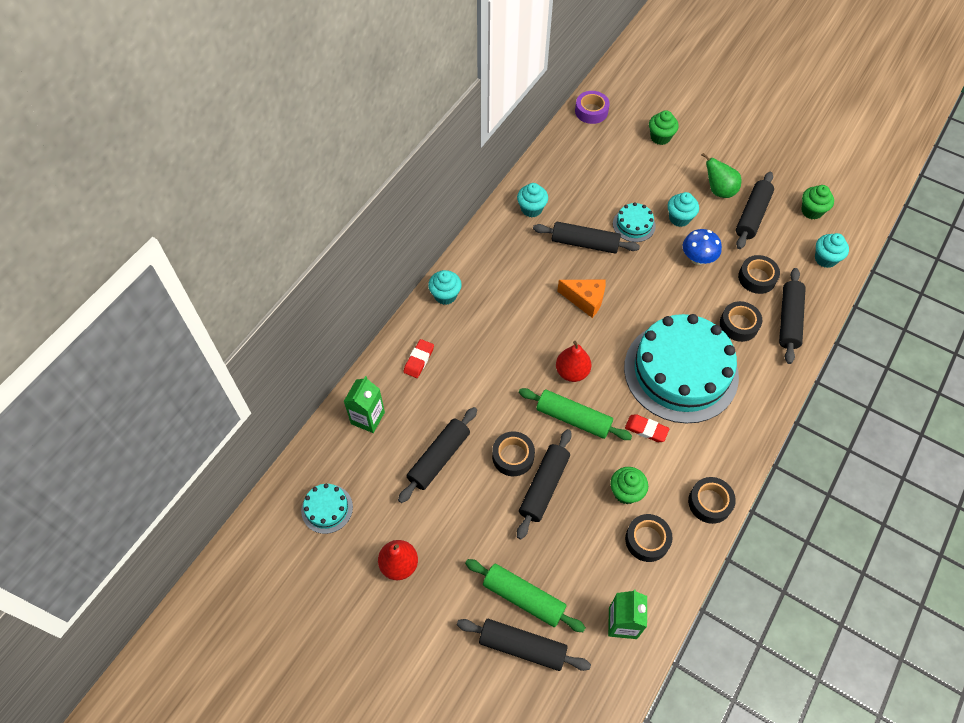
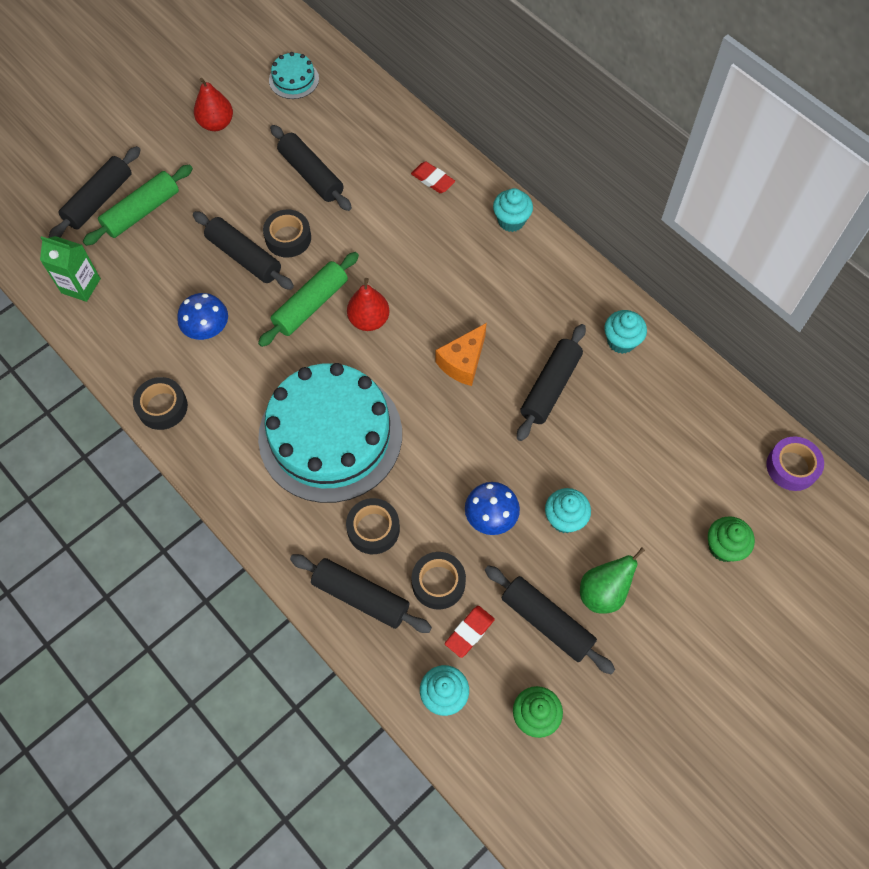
camera: 105 degrees right, 5 degrees up
(368, 418) = (378, 125): green carton -> none
(626, 492) = (207, 329): green cupcake -> blue mushroom
(634, 225) = (567, 456): turquoise cake -> none
(646, 429) = (271, 373): red eraser -> red eraser (469, 632)
(647, 540) = (149, 333): black tape -> none

